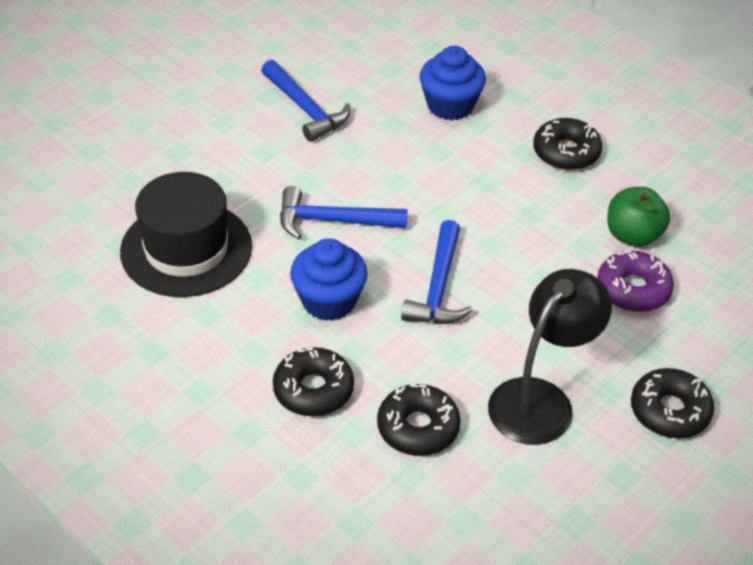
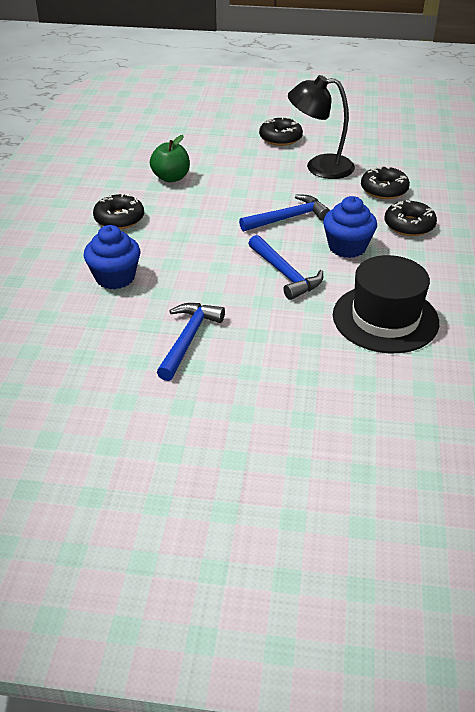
camera: 125 degrees left, 5 degrees down
(633, 289) = (213, 166): purple donut -> none

